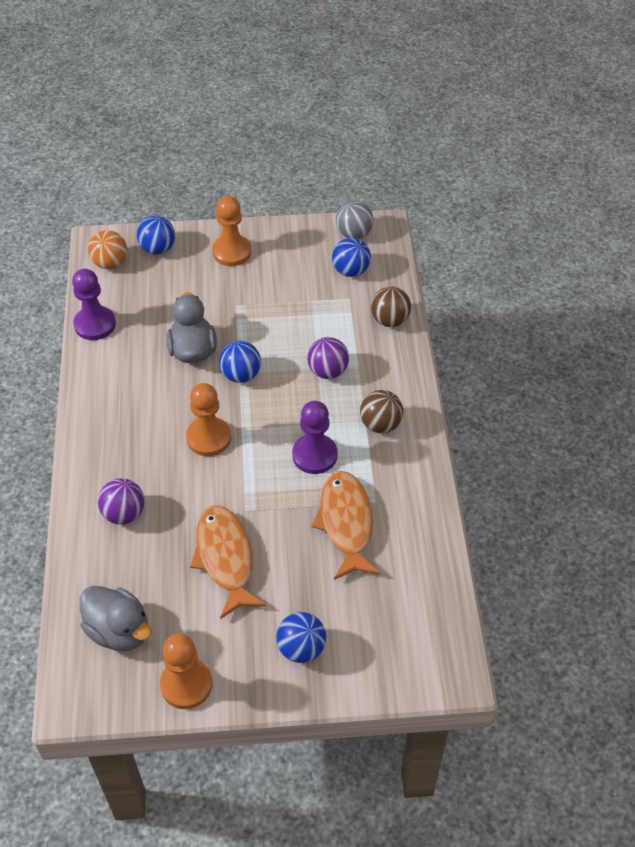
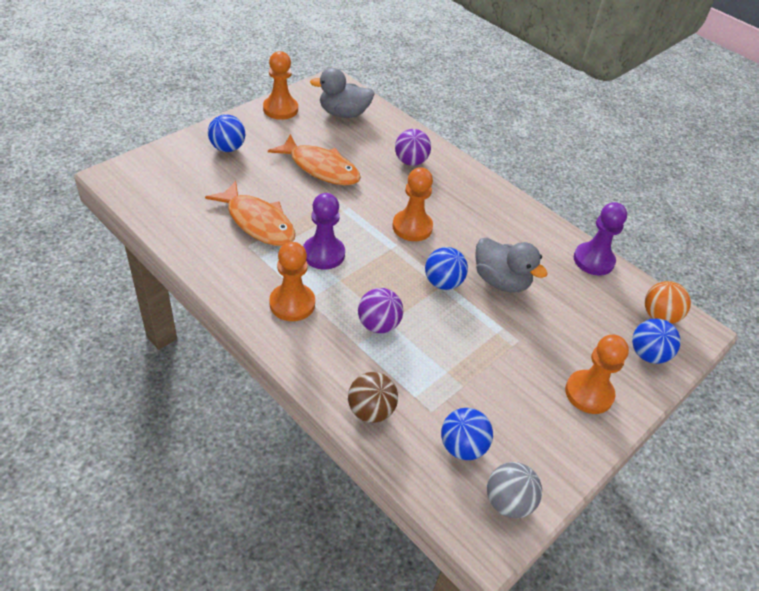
camera: 135 degrees right, 5 degrees down
(380, 424) = (292, 304): brown ball -> orange pawn

